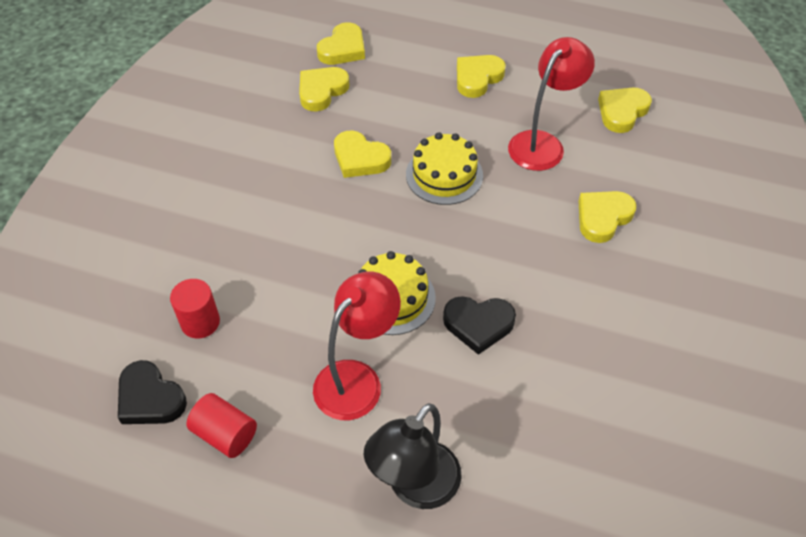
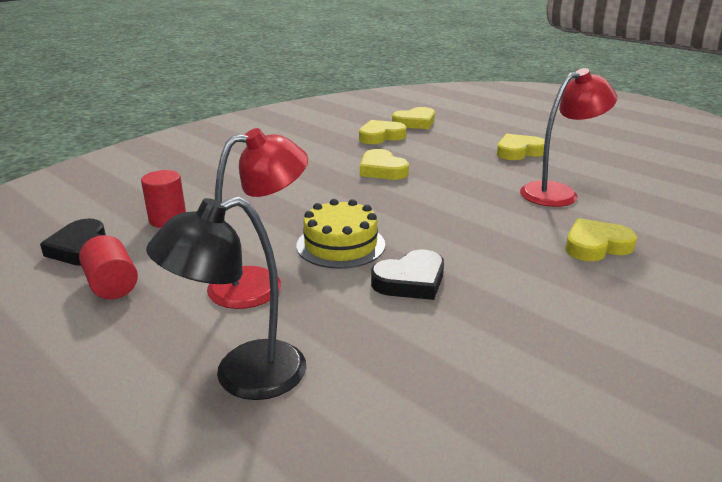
camera: 25 degrees right, 25 degrees down
(444, 175) = (449, 191): yellow cake -> none
(478, 324) = (410, 281): black heart -> black heart turned 60 degrees counterclockwise
(622, 112) = (654, 191): yellow heart -> none

